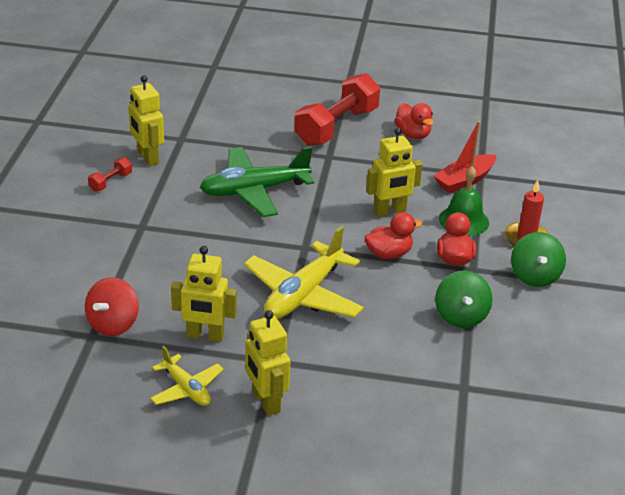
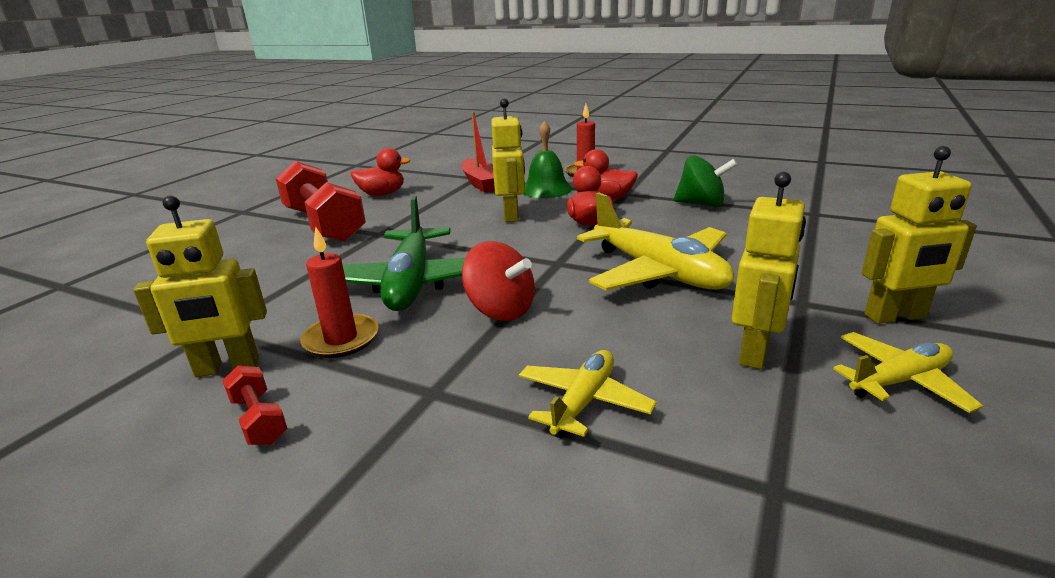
camera: 70 degrees left, 10 degrees down
(113, 324) = (733, 454): red spinning top -> red spinning top (500, 310)
(143, 275) = (583, 402): none -> yellow plane
(181, 184) = (341, 339): none -> red candle
(534, 276) = (642, 175): green spinning top -> none

